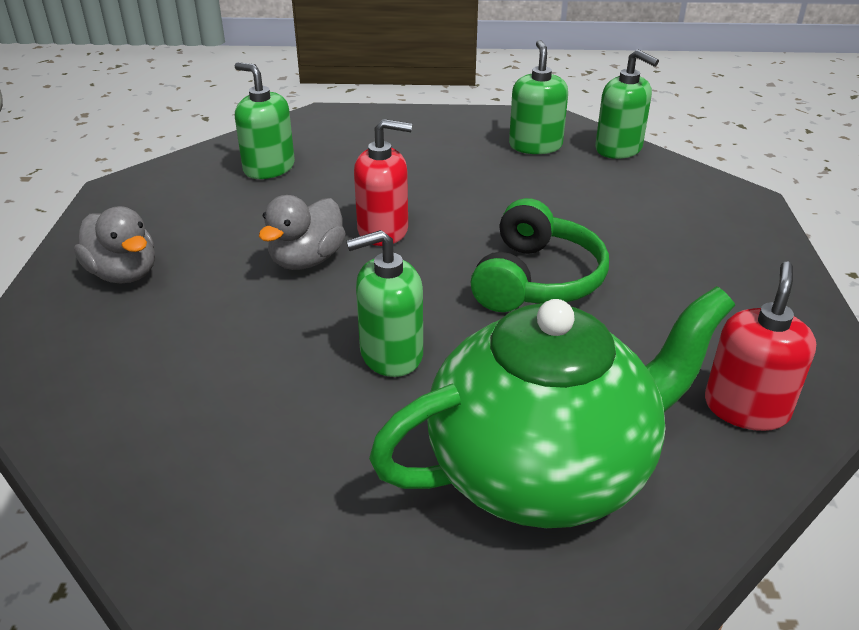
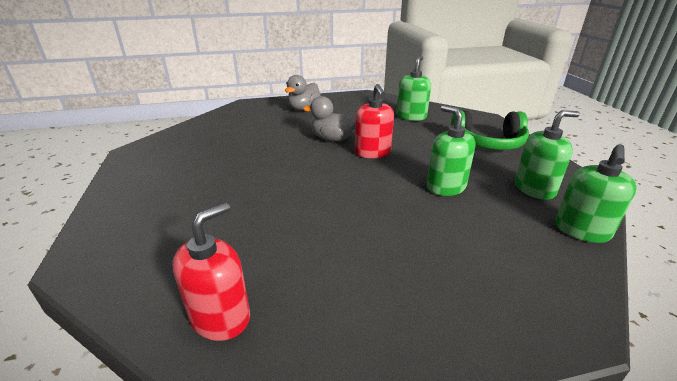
camera: 75 degrees right, 5 degrees down
(391, 354) = (261, 171): green soap dispenser -> green soap dispenser (446, 187)
(537, 280) = (349, 207): green headphones -> green headphones (488, 143)
(544, 471) = (168, 226): green teapot -> none
(746, 408) = (220, 317): red soap dispenser -> red soap dispenser turned 60 degrees counterclockwise

